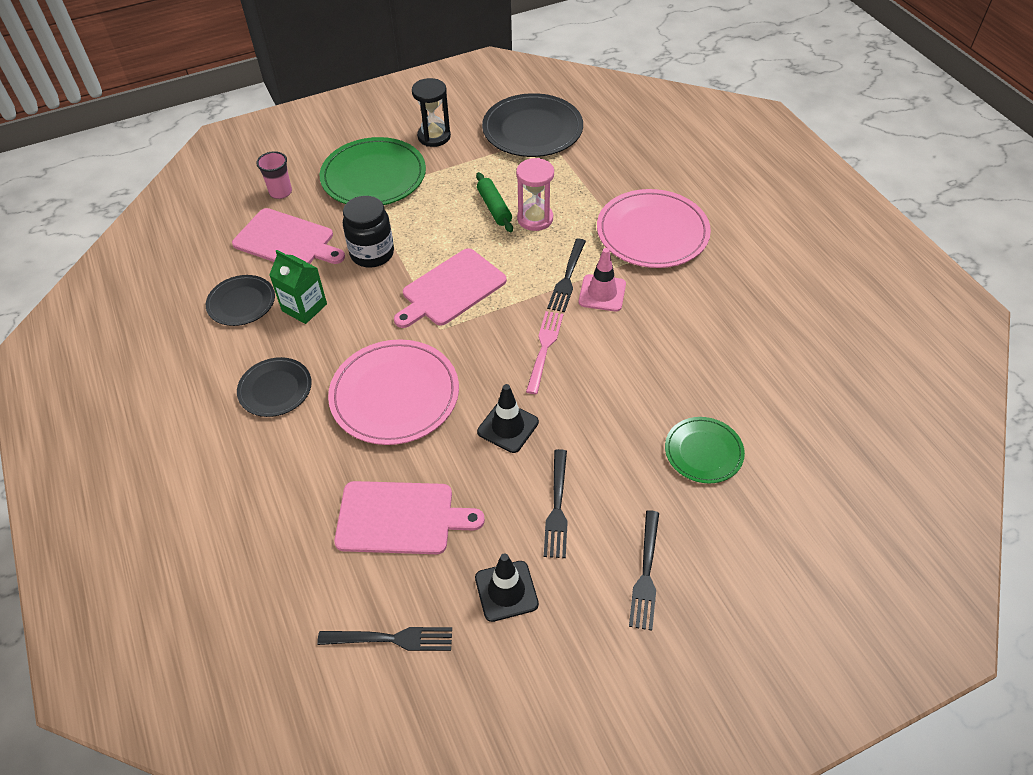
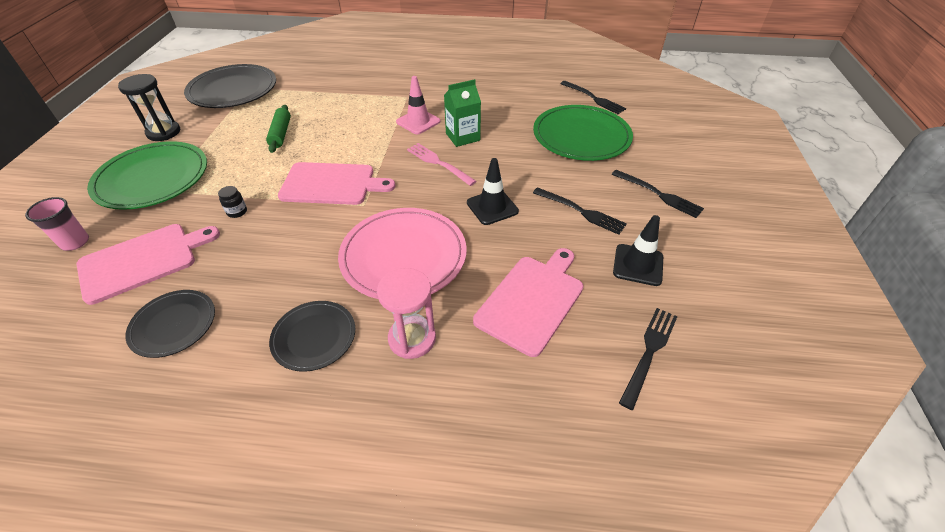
camera: 60 degrees left, 5 degrees down
(304, 307) = (240, 278): green carton -> green carton (462, 137)
(372, 254) = (237, 212): black jar -> black jar, size x0.44
(451, 289) = (331, 184): pink cutting board -> pink cutting board turned 75 degrees counterclockwise
(494, 208) = (280, 134): green rolling pin -> green rolling pin turned 75 degrees clockwise
(535, 219) = (317, 121): pink hourglass -> pink hourglass (412, 338)
(567, 278) = (388, 129): black fork -> black fork (593, 98)
(652, 232) = (391, 85): pink plate -> none
(703, 452) = (581, 136): green plate -> green plate, size x1.74

